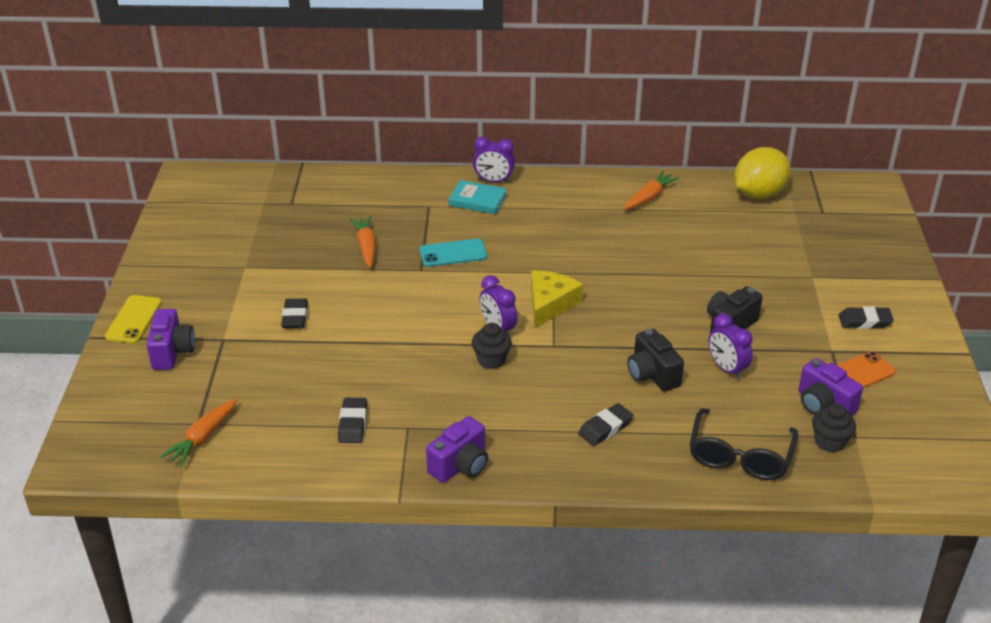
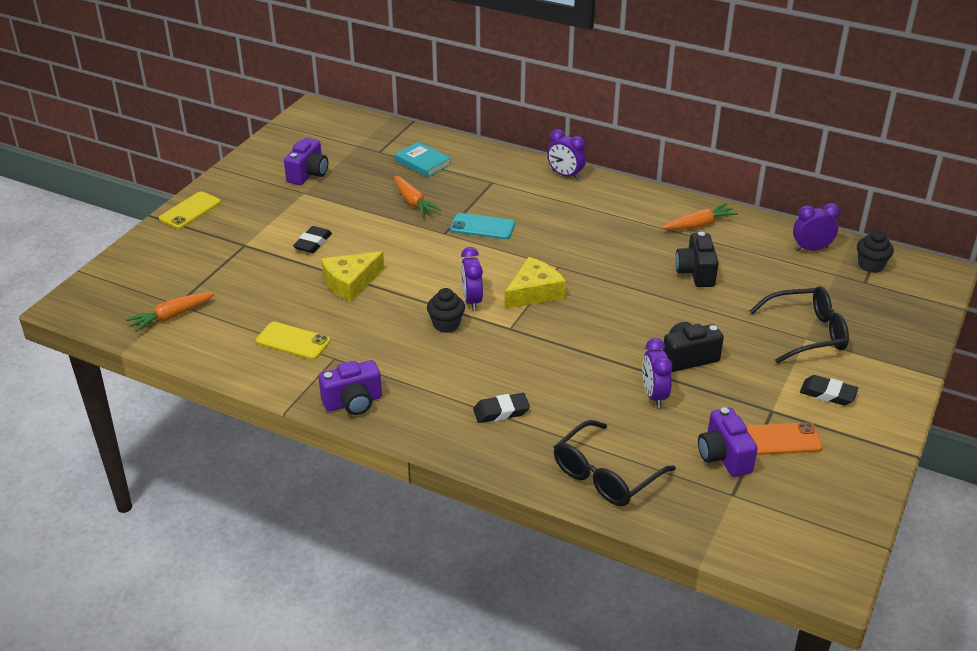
camera: 25 degrees right, 0 degrees up
(172, 352) = (199, 244): purple camera -> purple camera (308, 174)
(353, 424) = (293, 341): black eraser -> yellow phone
(365, 346) = (350, 282): none -> yellow cheese
(366, 247) = (413, 202): orange carrot -> orange carrot turned 135 degrees clockwise
(477, 200) = (538, 188): turquoise book -> turquoise book (422, 162)
(652, 375) = (579, 379): black camera -> black camera (696, 273)
(759, 194) = (811, 249): yellow lemon -> purple clock
(810, 272) = (807, 333): none -> black glasses
(829, 442) = (703, 491): black cupcake -> black cupcake (870, 265)

